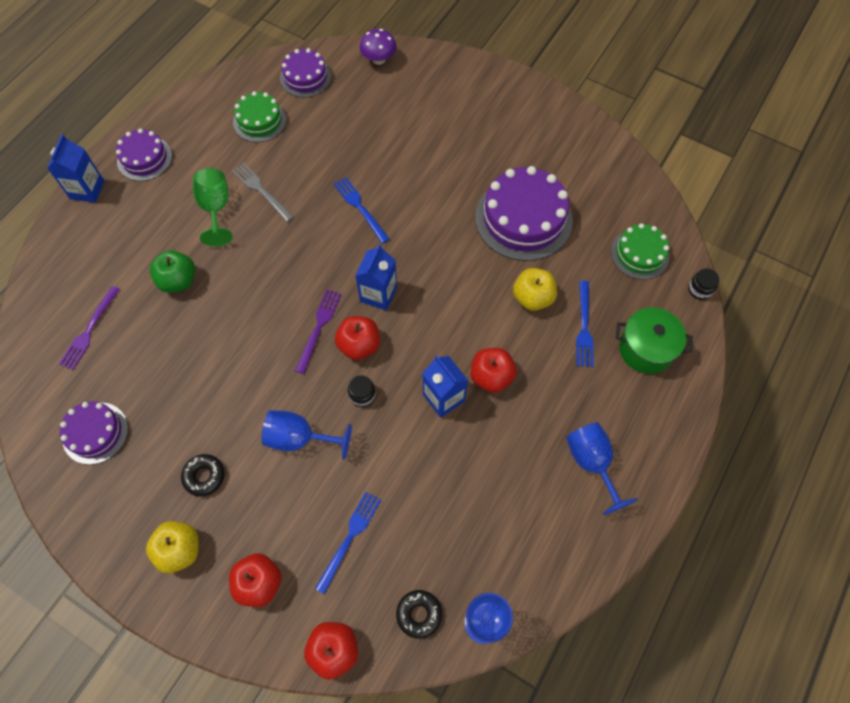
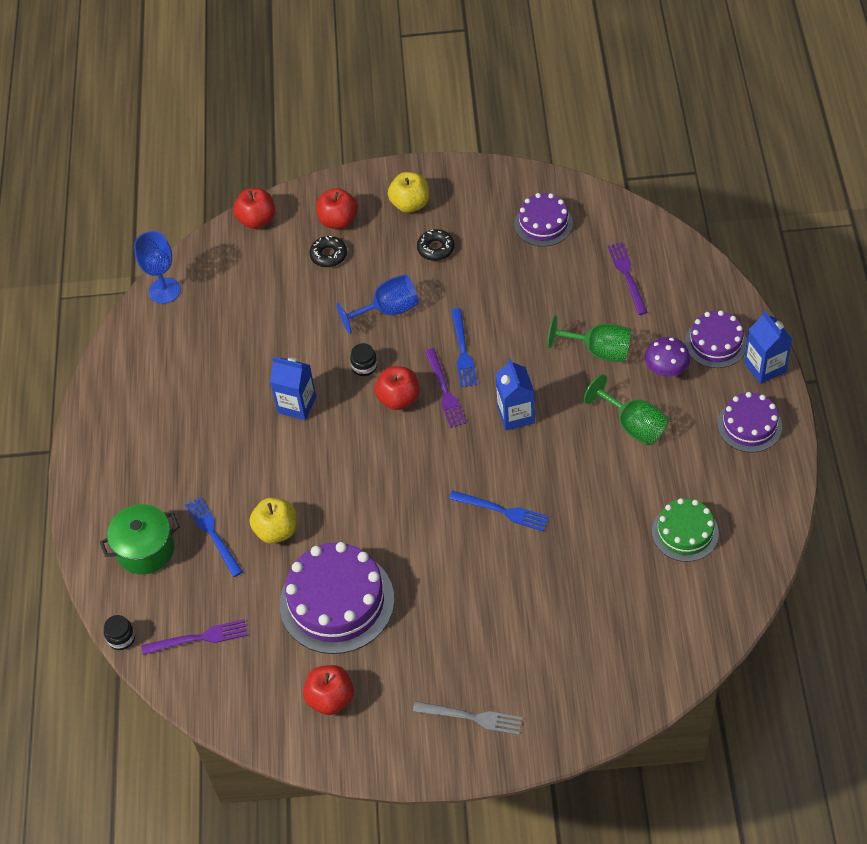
camera: 150 degrees right, 10 degrees down
(178, 281) = (598, 351): green apple -> green goblet
(261, 190) = (610, 467): grey fork -> grey fork (472, 717)
(305, 77) = (690, 611): purple cake -> purple cake (716, 343)
(350, 538) = (296, 279): blue fork -> blue fork (463, 351)
(378, 294) = (417, 447): blue carton -> blue carton (515, 415)
(379, 59) = (634, 688): purple mushroom -> purple mushroom (666, 369)
(419, 614) = (213, 269): black donut -> black donut (328, 255)
(491, 377) = (268, 444): red apple -> red apple (330, 698)
(592, 463) = (143, 432): blue goblet -> none
(639, 254) = (199, 638): green cake -> purple fork

